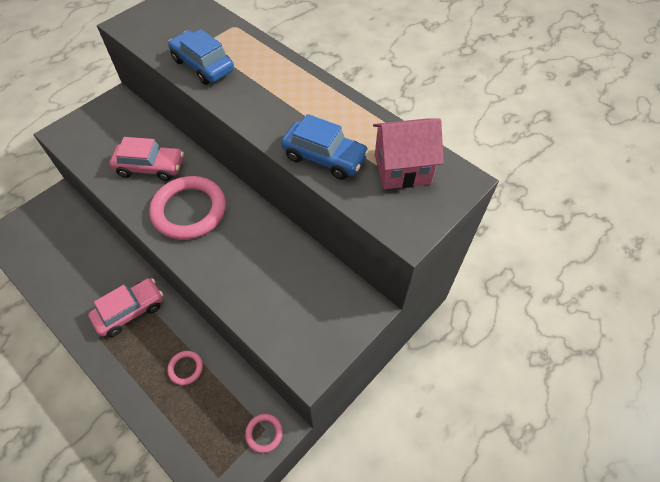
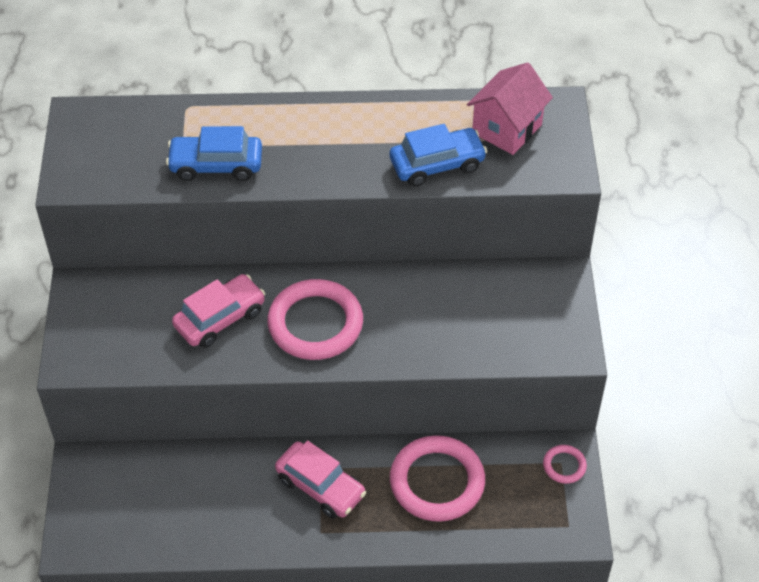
camera: 45 degrees left, 5 degrees down
(130, 311) = (320, 487): pink car -> pink car turned 120 degrees clockwise
(185, 368) = (437, 482): pink ring -> pink ring, size x2.18

